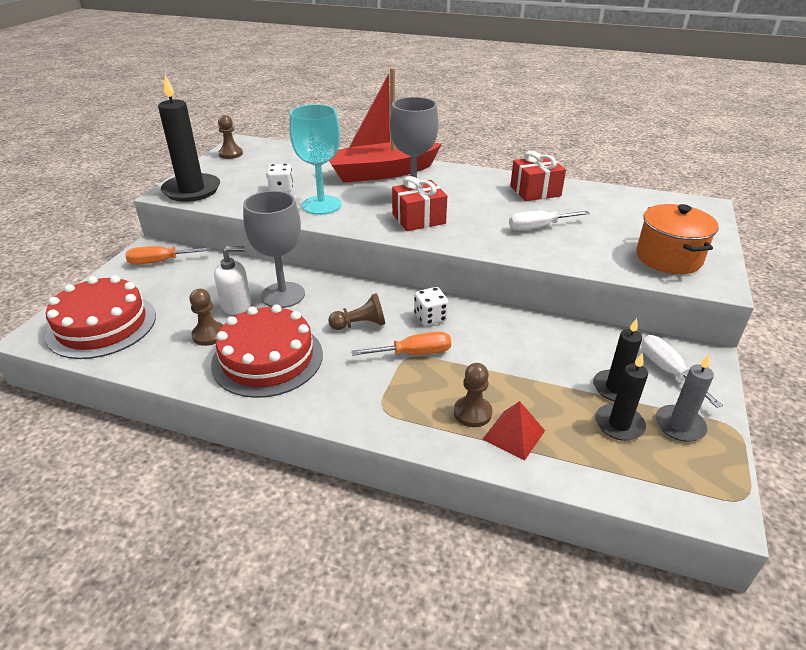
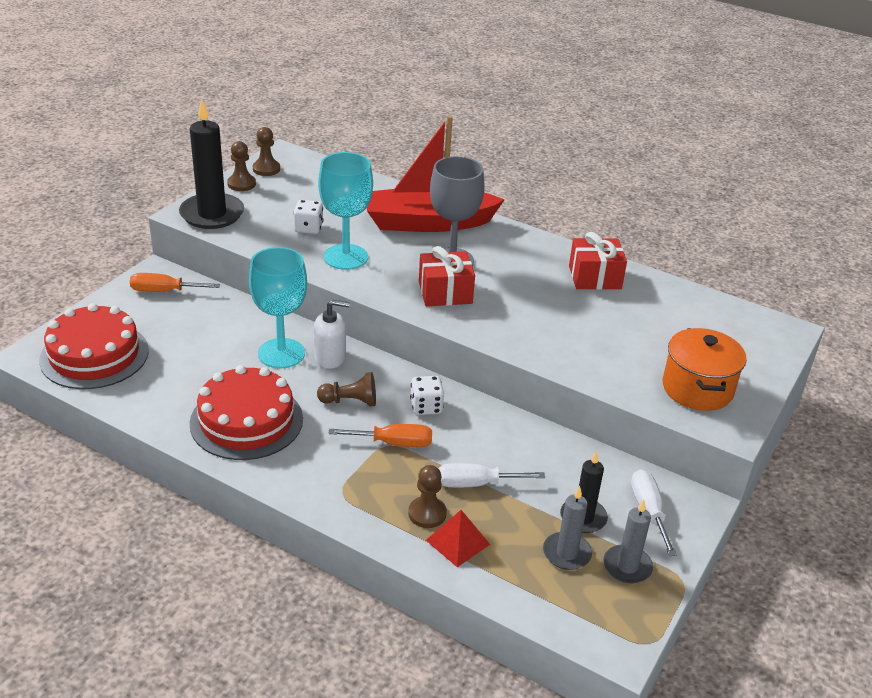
camera: 10 degrees right, 0 degrees up
(209, 335) = (196, 385): brown pawn -> brown pawn (241, 184)
(236, 305) = (231, 356): white soap dispenser -> white soap dispenser (330, 357)
(283, 295) = (281, 353): grey goblet -> turquoise goblet
(538, 227) = (573, 326): white screwdriver -> white screwdriver (476, 484)
(619, 424) = (566, 553): black candle -> grey candle

